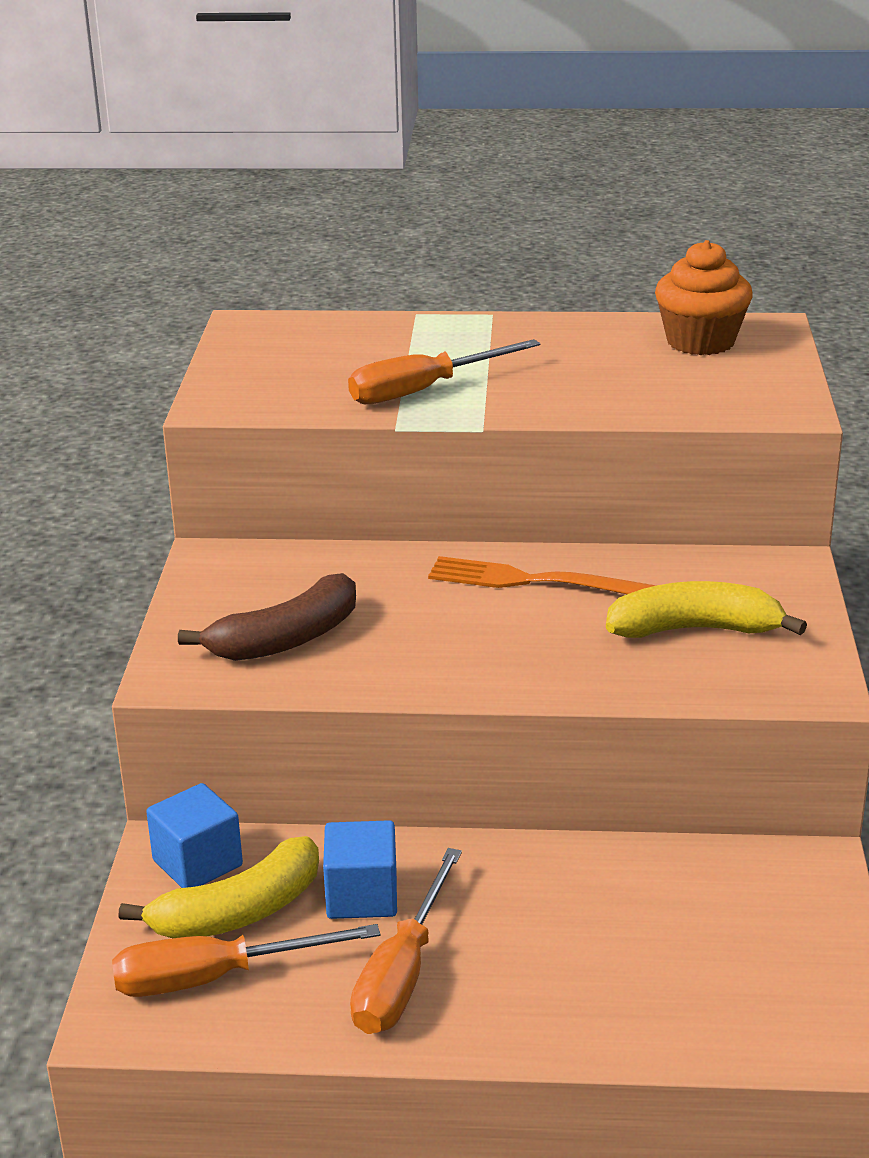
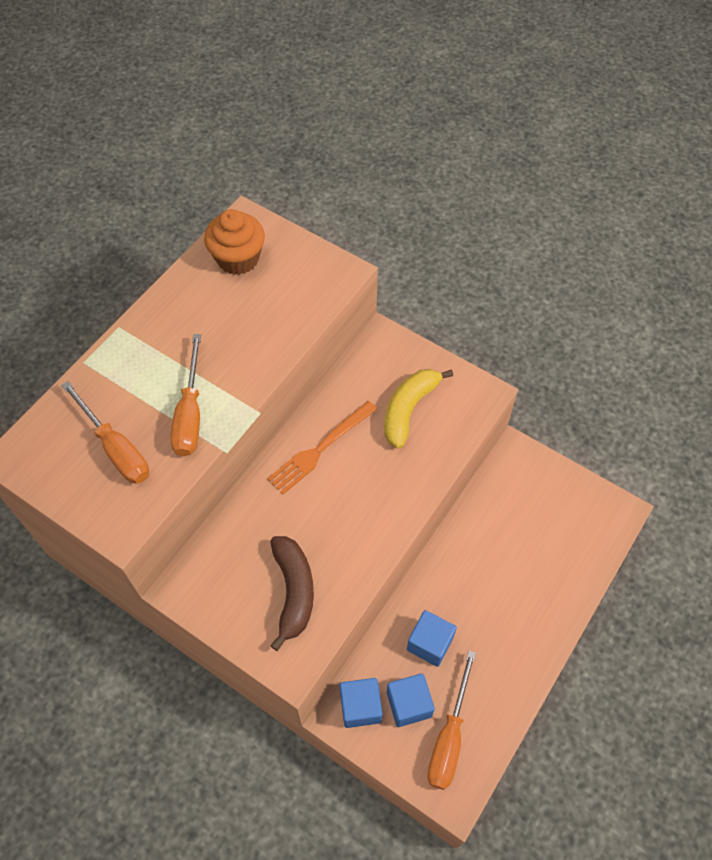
camera: 60 degrees left, 30 degrees up
(239, 912) = (409, 704): yellow banana -> blue cube
(402, 973) = (491, 654): orange screwdriver -> orange screwdriver (115, 448)

